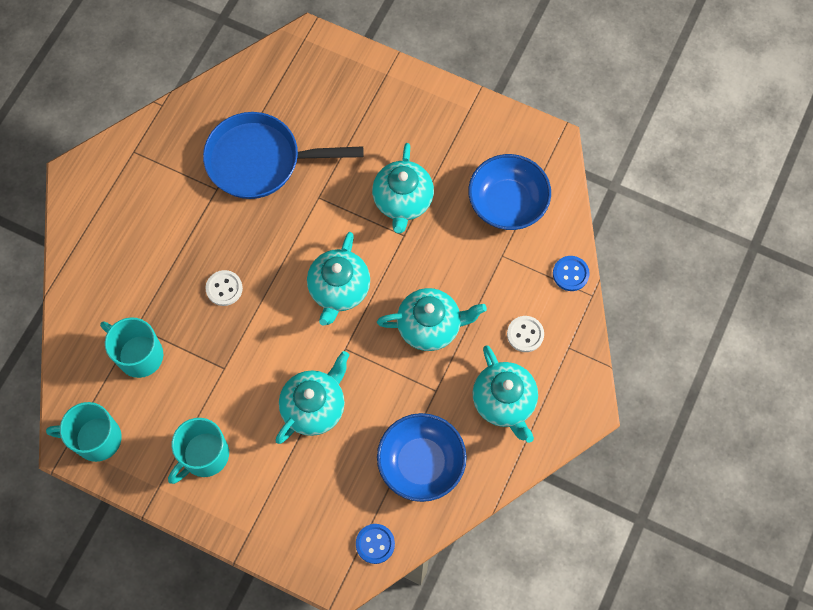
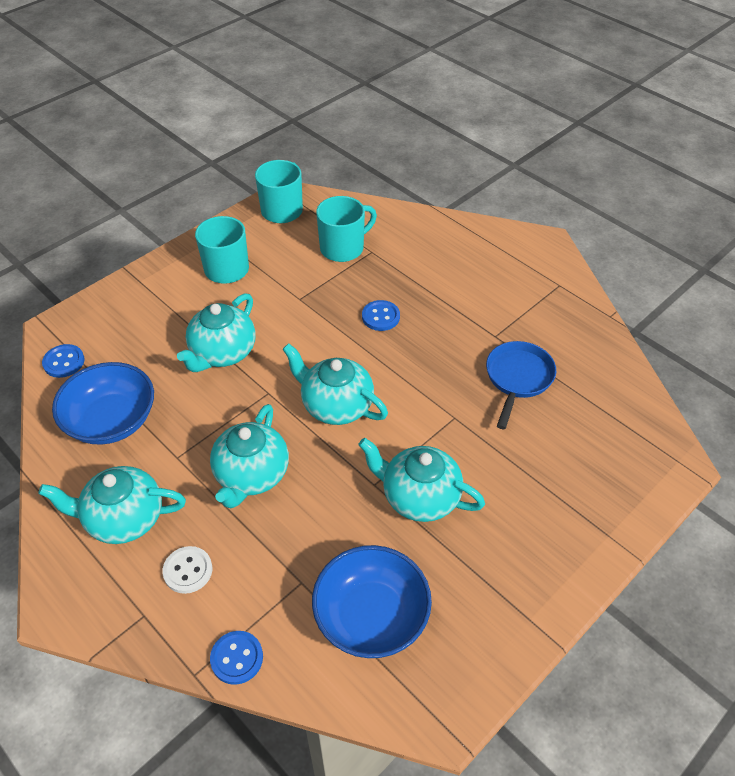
camera: 110 degrees right, 20 degrees down
(224, 288) = (380, 317): white button -> blue button
(260, 160) = (518, 378): blue pan -> blue pan, size x0.64
(314, 407) = (222, 353): turquoise teapot -> turquoise teapot turned 60 degrees clockwise

